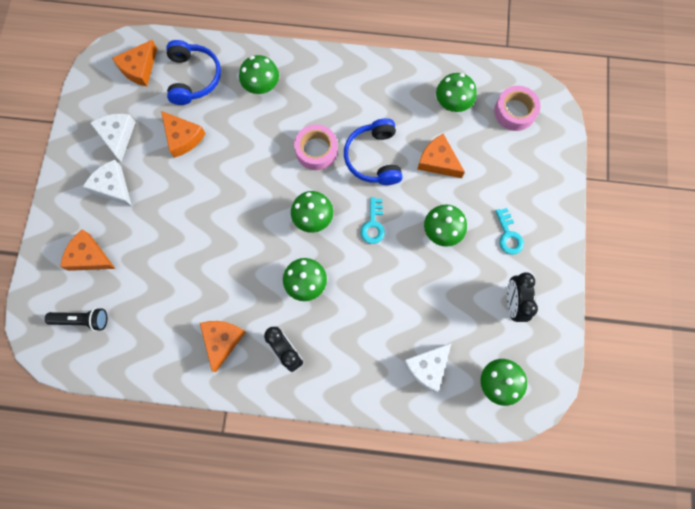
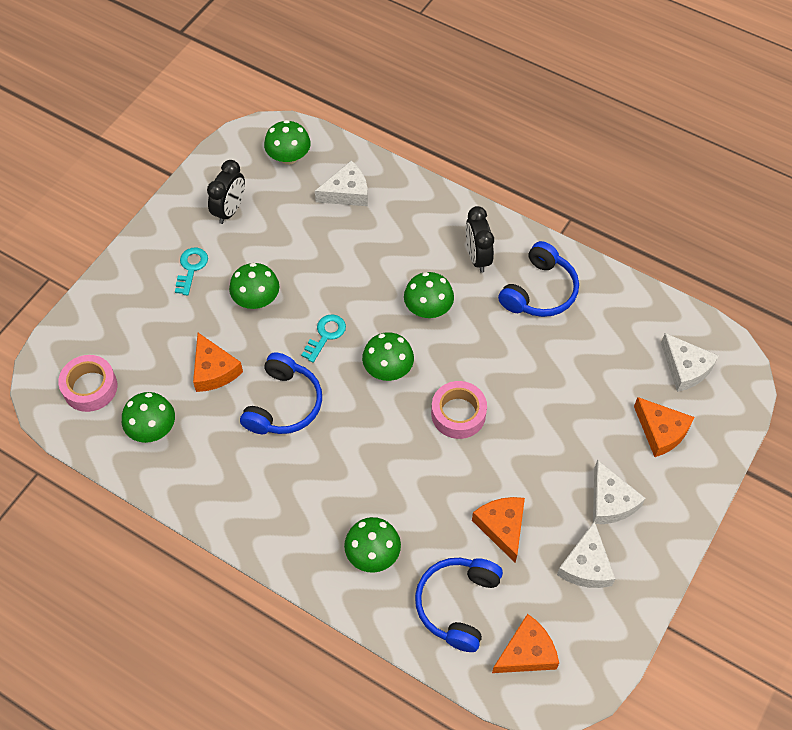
camera: 155 degrees left, 15 degrees down
(82, 320) = (685, 368): black flashlight -> white cheese
(222, 340) = (539, 291): orange cheese -> blue headphones
(316, 150) = (345, 441): pink tape -> pink tape (458, 414)

